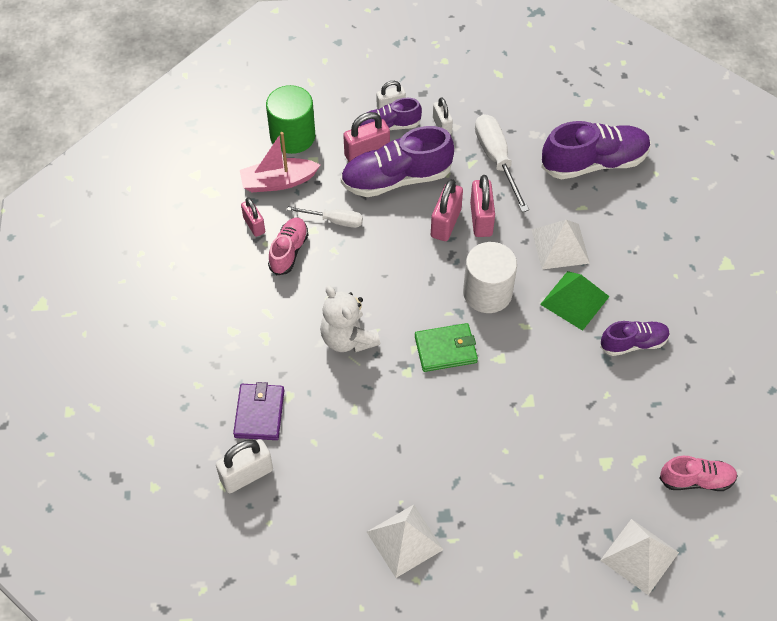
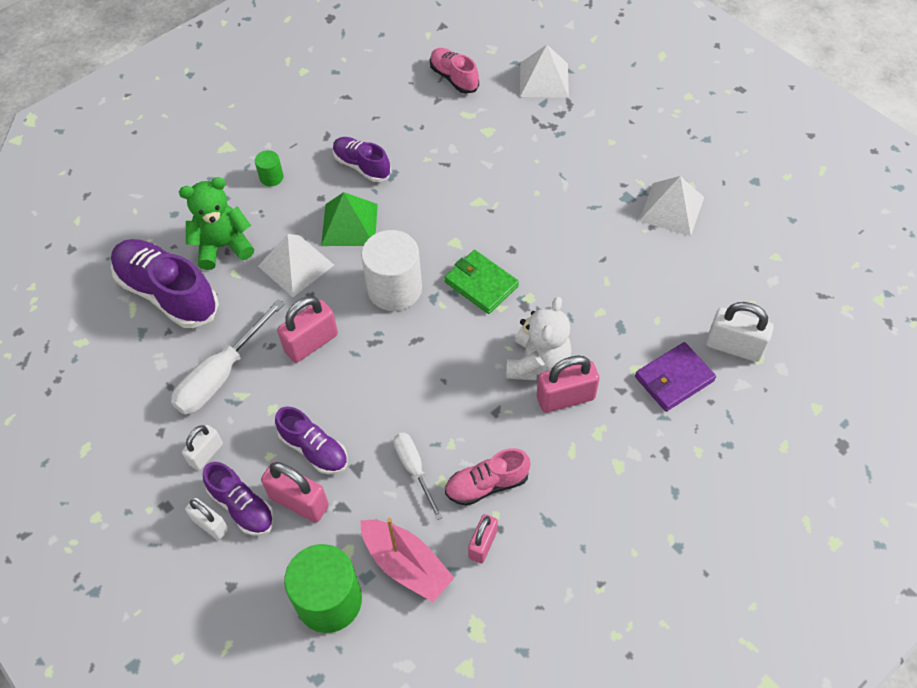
camera: 125 degrees left, 0 degrees up
(396, 179) = (314, 449): purple shoe -> purple shoe, size x0.58
(446, 223) = (339, 369): pink padlock -> pink padlock (565, 398)
(615, 213) = (223, 246): none -> green teddy bear
(667, 276) = (271, 177): none -> green cylinder

